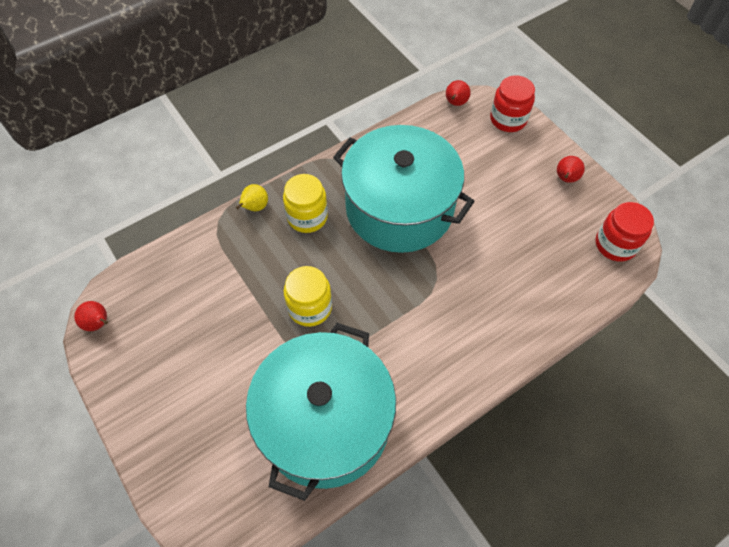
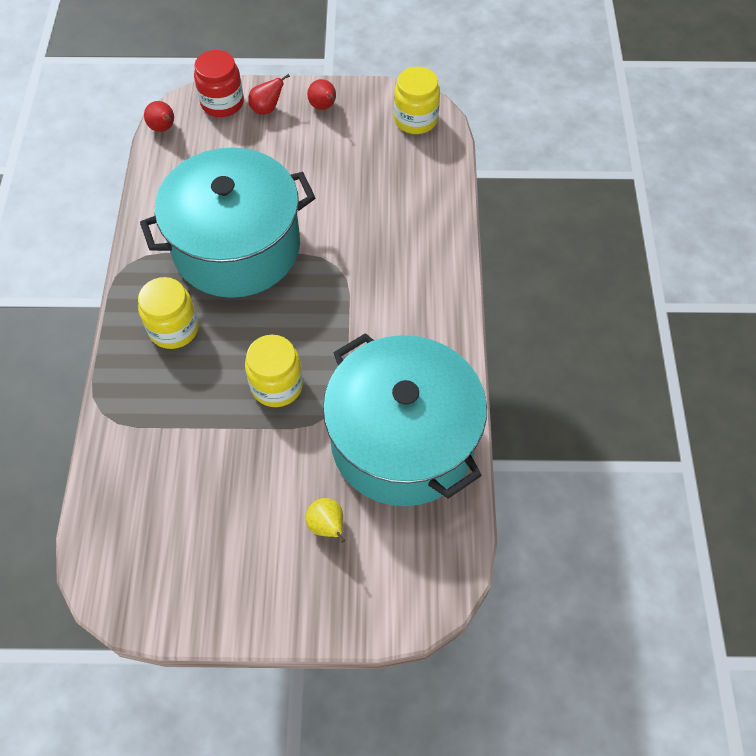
camera: 55 degrees left, 0 degrees up
(98, 323) = (123, 598): red pear -> red pear (267, 109)
(255, 207) = (118, 369): yellow pear -> yellow pear (327, 526)
(615, 244) = (415, 119): red jar -> yellow jar

